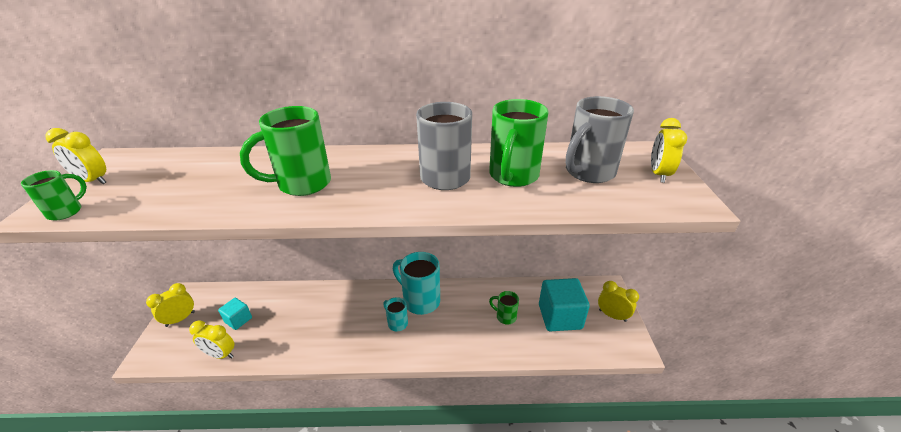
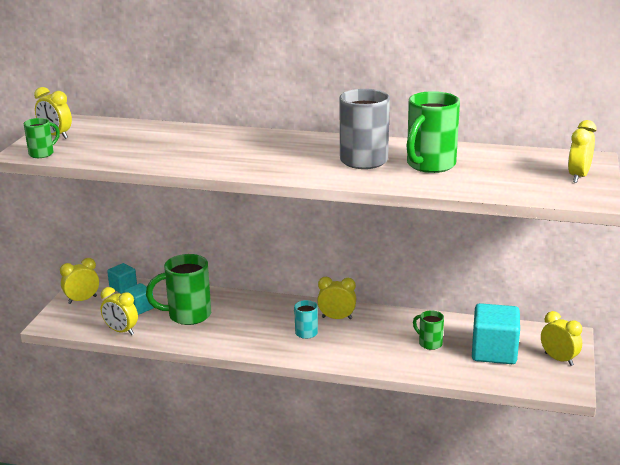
camera: 15 degrees right, 10 degrees down
(221, 295) = (123, 287): none -> turquoise cube
(302, 184) = (232, 153): green mug -> green mug (187, 315)
(420, 300) = (337, 318): turquoise mug -> yellow clock
(588, 173) = (507, 169): grey mug -> none

